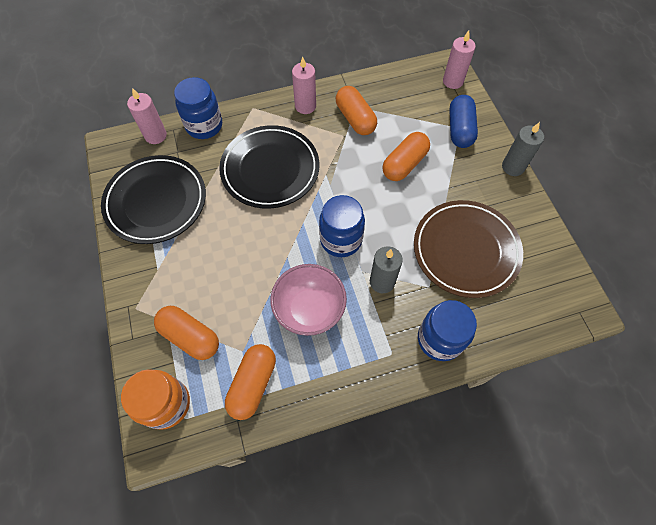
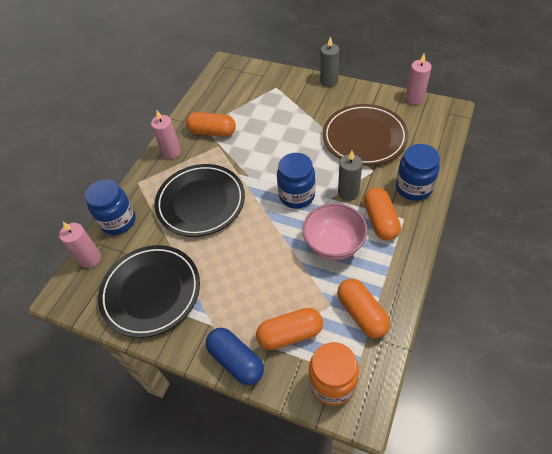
camera: 45 degrees left, 10 degrees down
(404, 164) = (274, 129): orange capsule -> orange capsule (380, 221)
(452, 81) = (239, 69): pink candle -> pink candle (414, 98)
(460, 129) = (277, 88): blue capsule -> blue capsule (236, 360)

